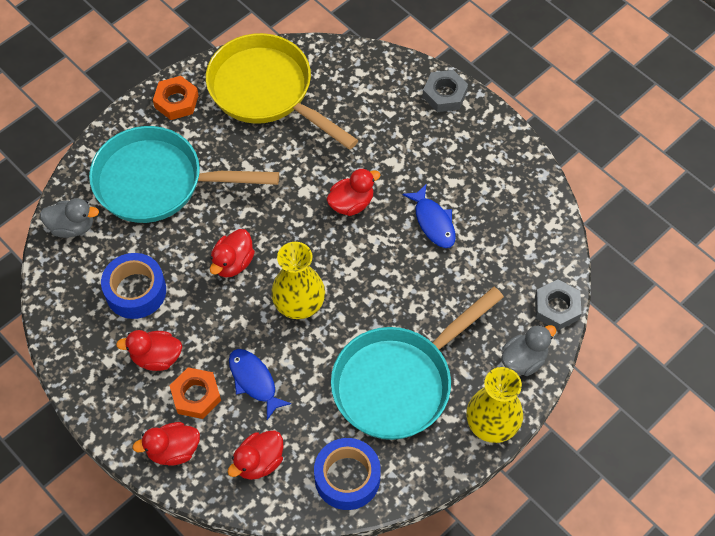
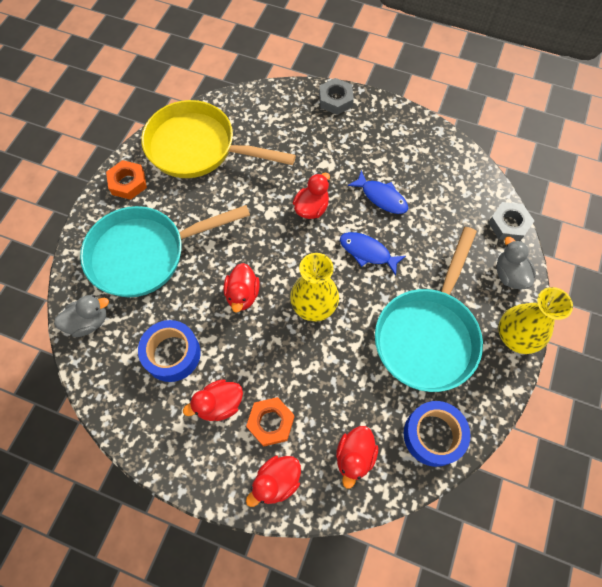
camera: 25 degrees left, 5 degrees up
(254, 381) = (313, 387): blue fish -> blue fish (367, 252)
(524, 360) = (509, 275): grey duck -> grey duck turned 45 degrees counterclockwise

